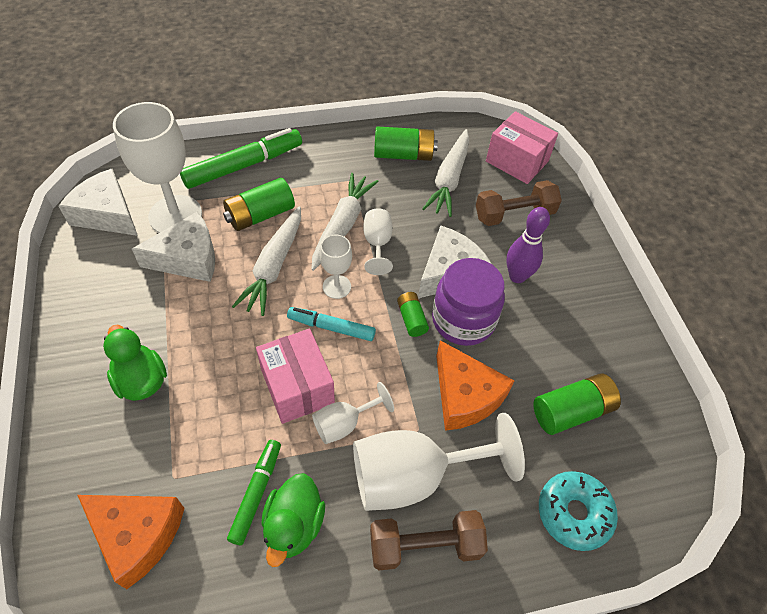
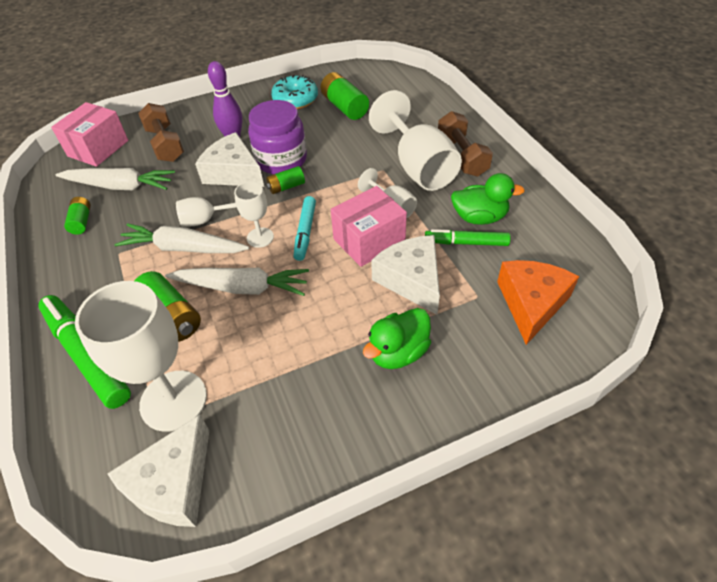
camera: 95 degrees left, 5 degrees down
(188, 258) = (239, 365): white cheese -> white cheese (411, 280)
(403, 155) = (81, 221): green battery -> green battery, size x0.59
(465, 396) = (348, 152): orange cheese -> none
(573, 513) = (413, 103): turquoise donut -> turquoise donut (295, 99)

